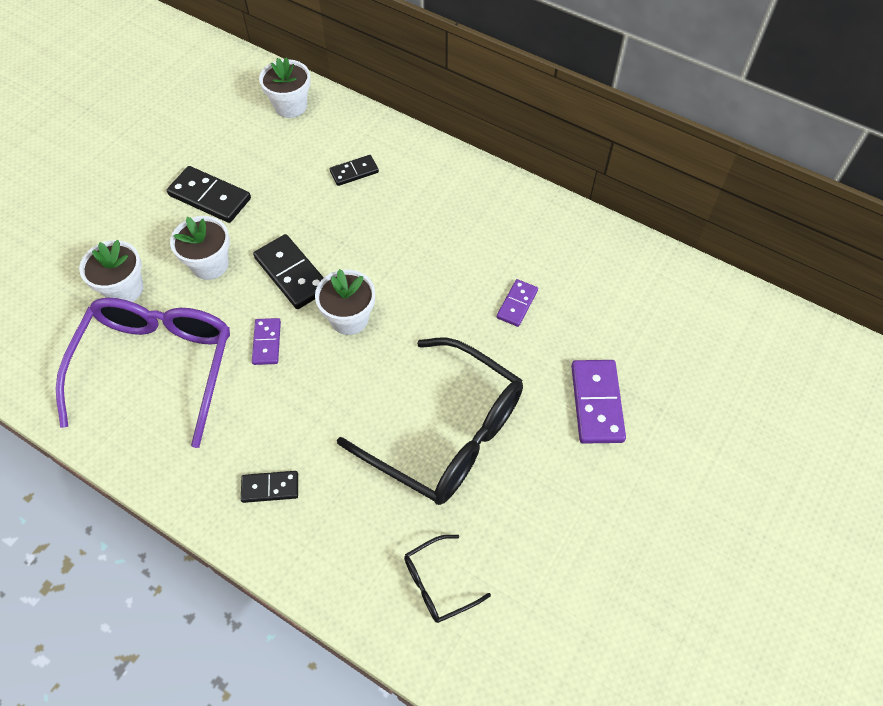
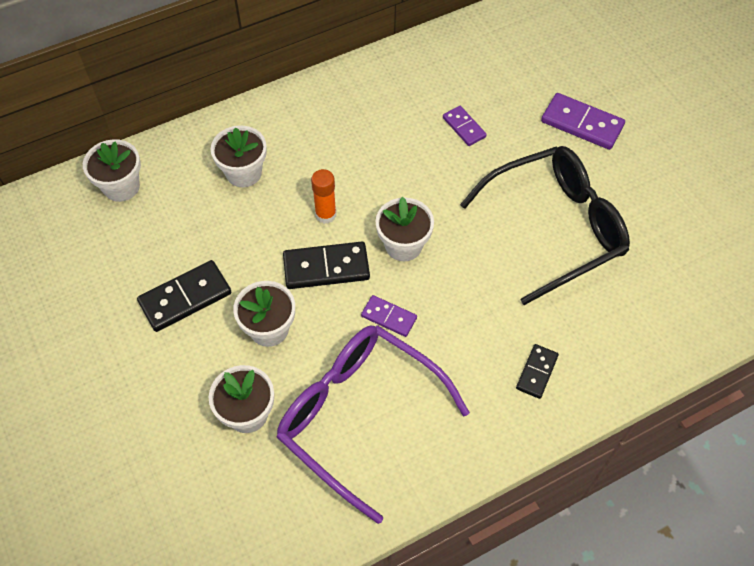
camera: 60 degrees left, 0 degrees up
(347, 247) = (325, 215): none -> orange glue stick
(354, 172) = (244, 173): black domino -> white flower pot
(438, 583) = (678, 291): black glasses -> none

